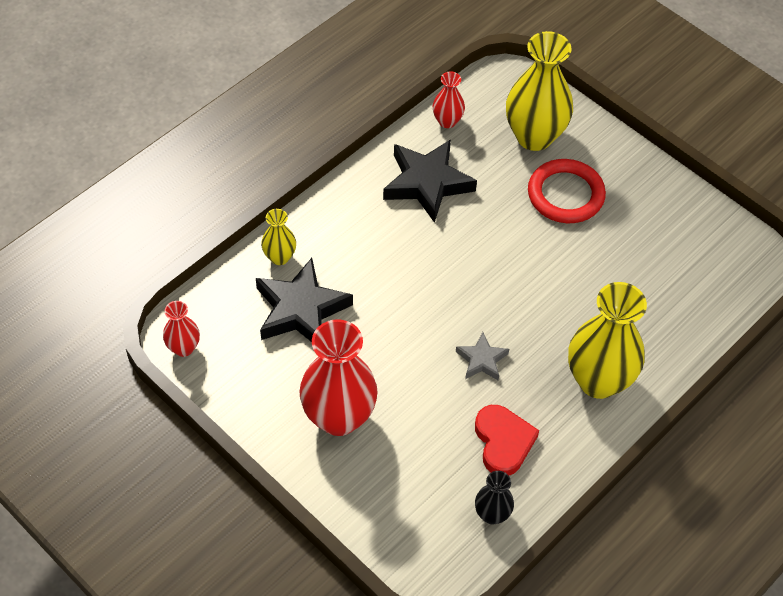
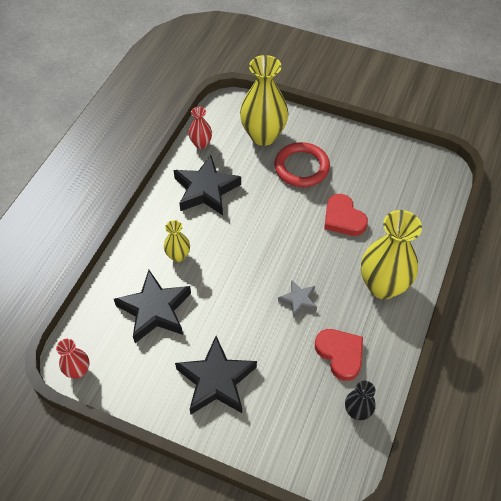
camera: 20 degrees left, 0 degrees up
(279, 257) = (123, 277): yellow vase -> yellow vase (178, 256)
(339, 417) = (216, 380): red vase -> black star
(589, 279) = (343, 218): none -> red heart

